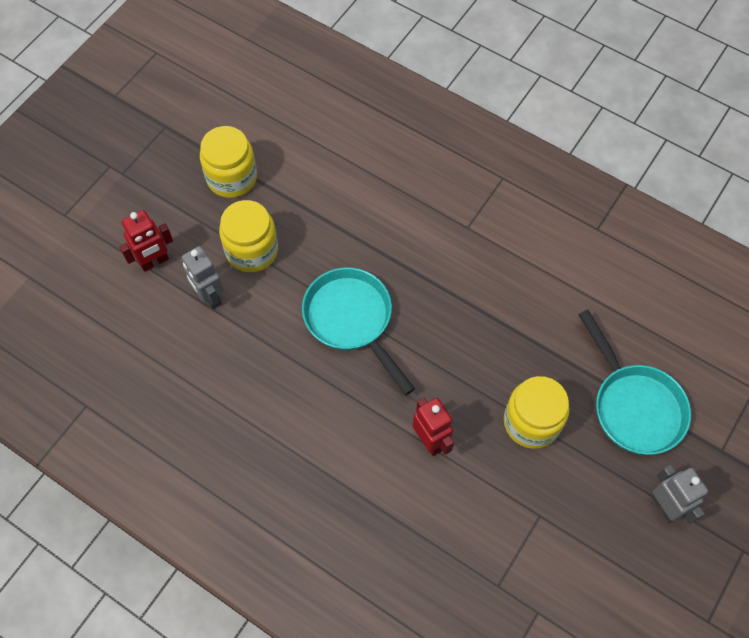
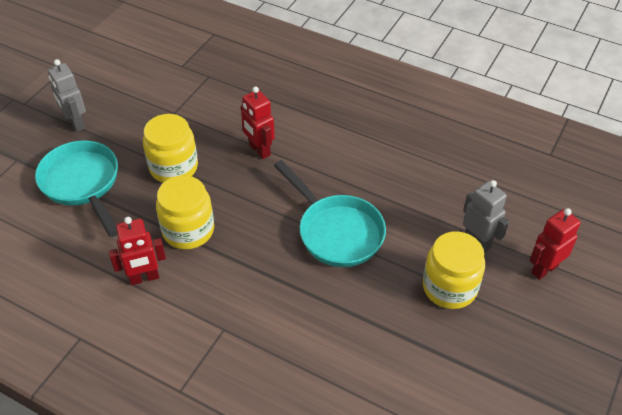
camera: 175 degrees right, 15 degrees down
(232, 178) = (497, 365): yellow jar -> yellow jar (188, 230)
(547, 283) = (144, 278): none -> red robot

